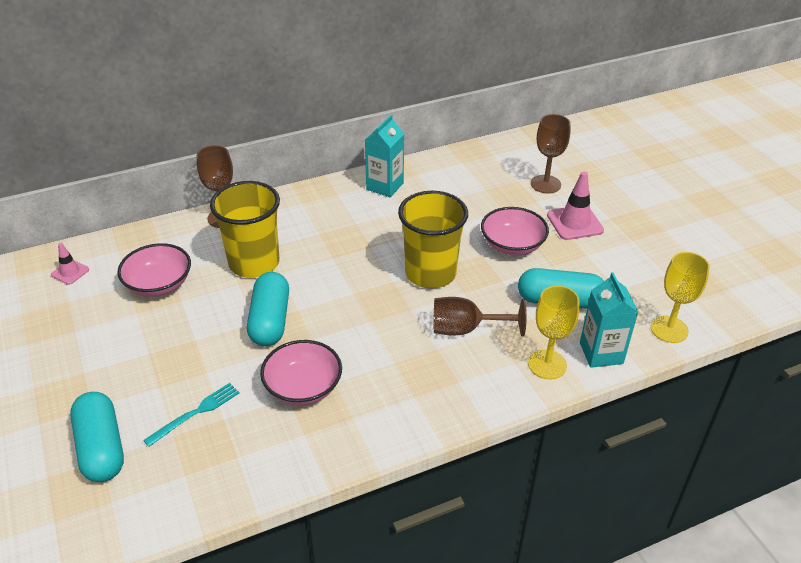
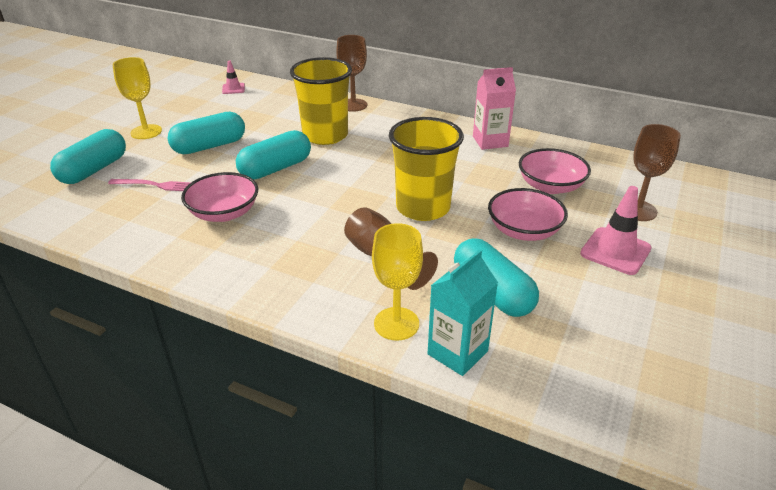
camera: 50 degrees right, 5 degrees down
(159, 284) = (259, 117): pink bowl -> pink bowl (550, 186)
(170, 343) = (209, 146): none -> turquoise capsule
(195, 413) = (155, 185): turquoise fork -> pink fork
(385, 186) = (490, 141): turquoise carton -> pink carton
(669, 329) = (562, 389): yellow goblet -> yellow goblet (146, 132)

